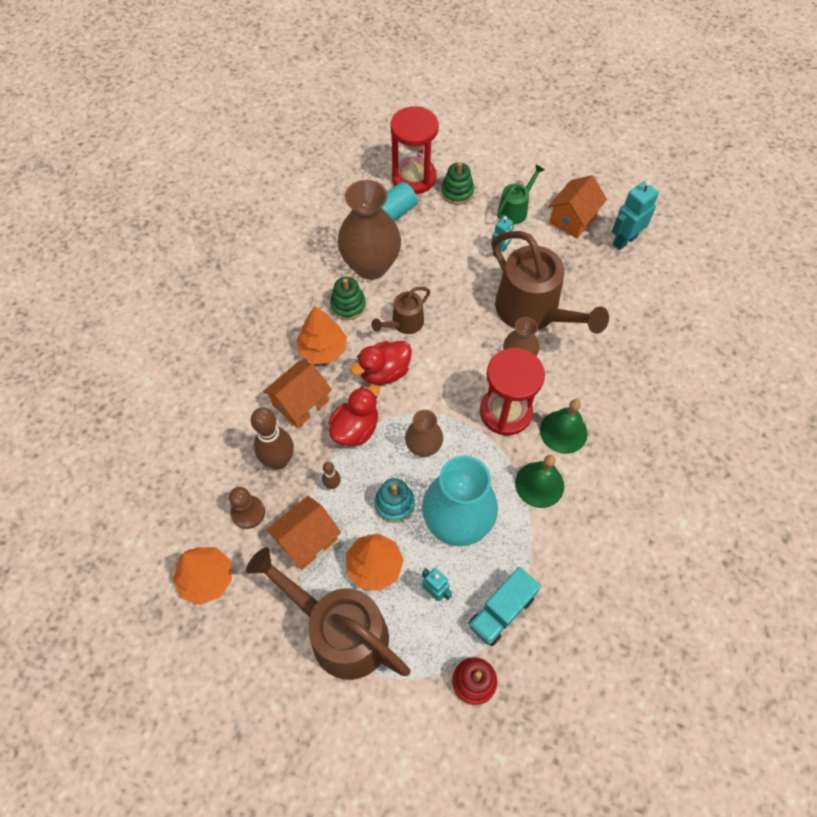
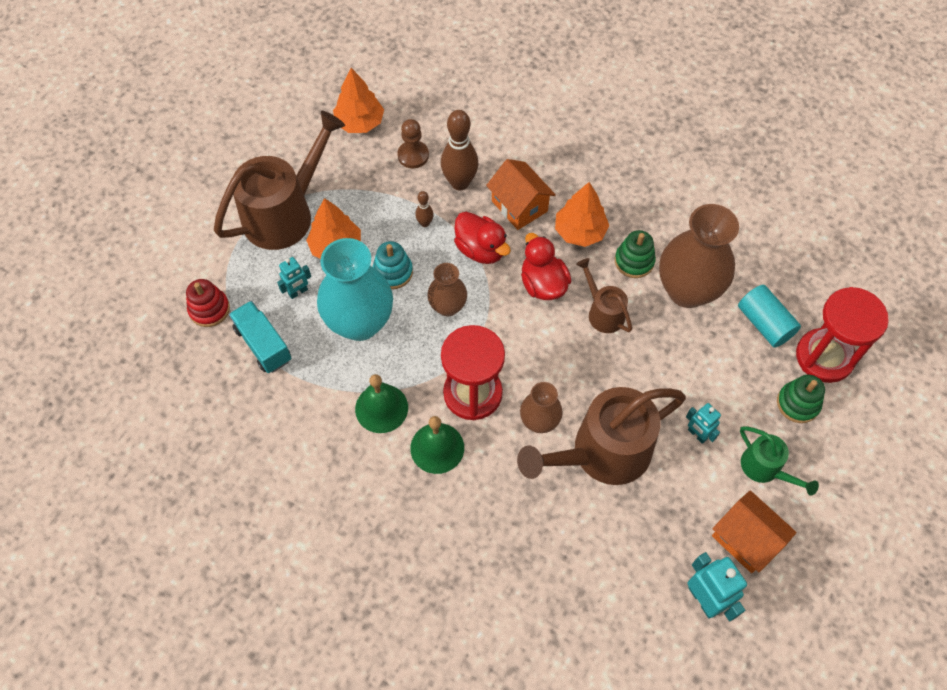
camera: 100 degrees right, 0 degrees up
(307, 540) = (375, 197): orange house -> none

